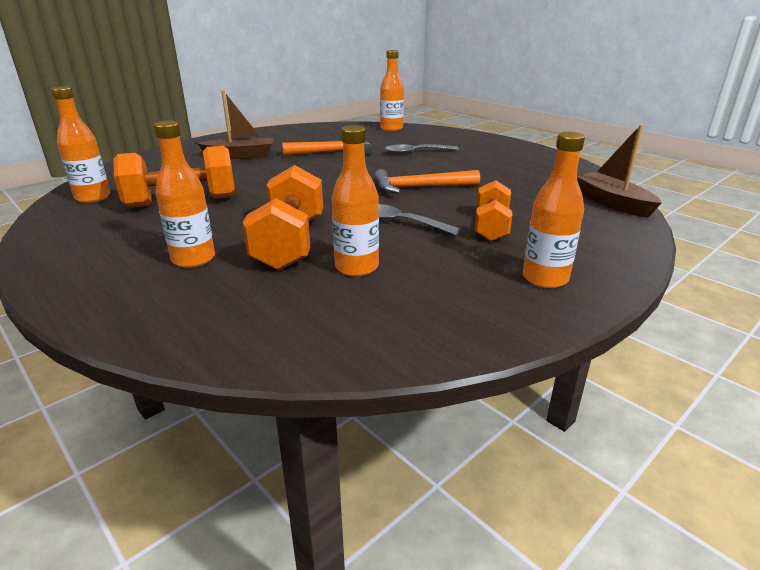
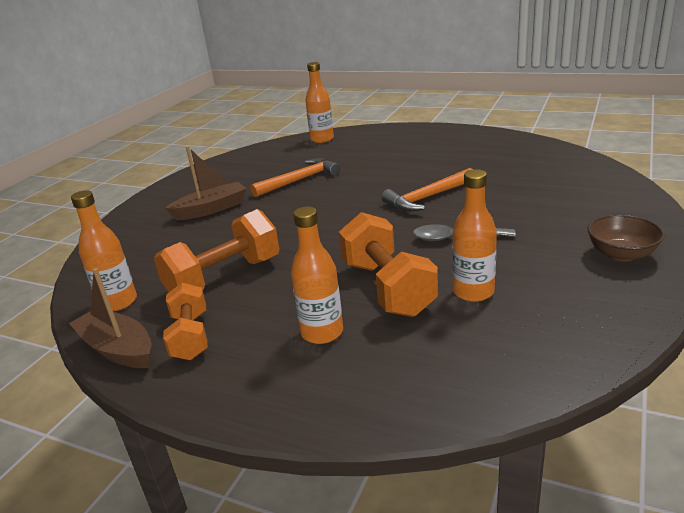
camera: 20 degrees left, 0 degrees up
(416, 153) = (378, 161): grey spoon -> none
(491, 227) = (530, 220): orange dumbbell -> orange dumbbell (190, 336)
(545, 278) = (621, 254): orange bottle -> brown bowl
(612, 203) = (592, 170): brown boat -> brown boat (118, 349)

